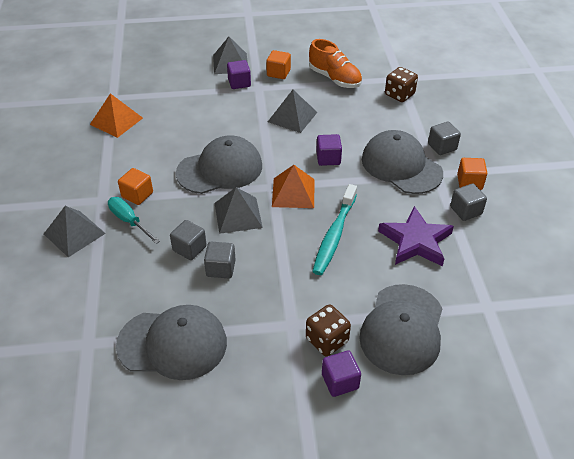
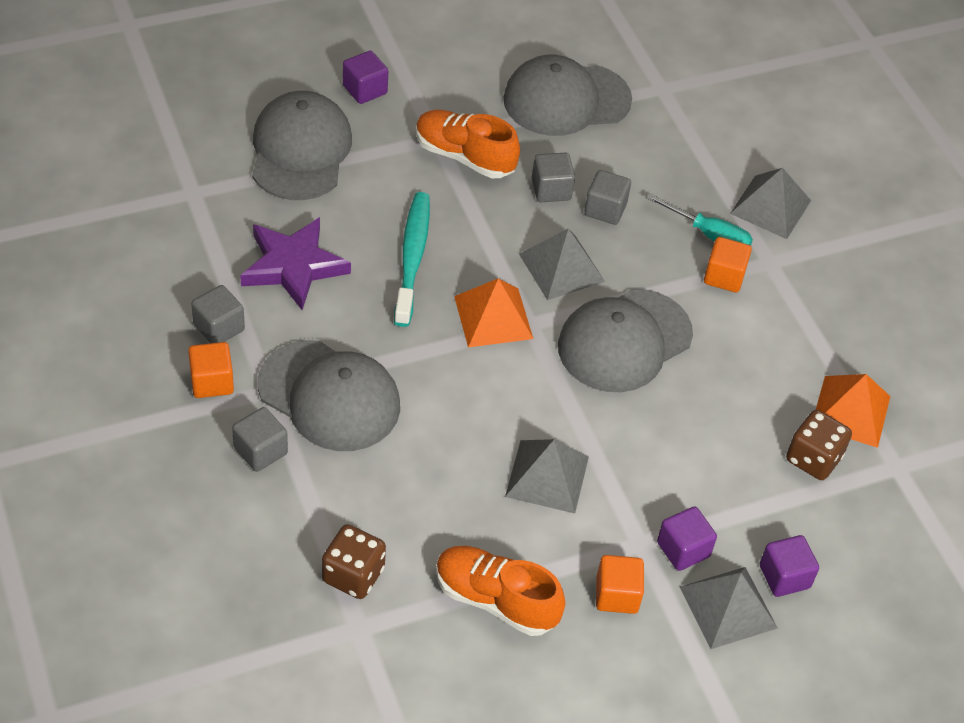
camera: 160 degrees right, 5 degrees up
(275, 304) = (464, 156): none -> orange shoe
(327, 340) = (389, 127): brown dice -> brown dice (813, 458)
(328, 158) = (456, 391): purple cube -> purple cube (784, 576)

